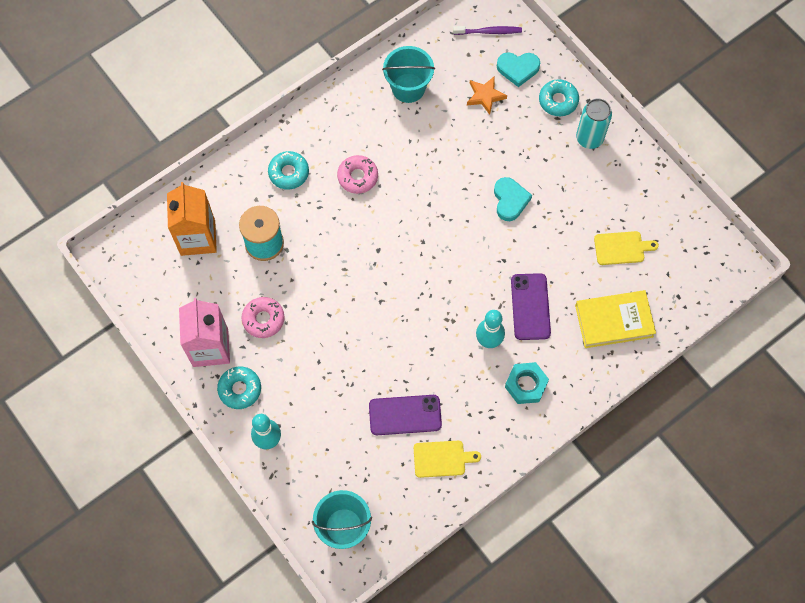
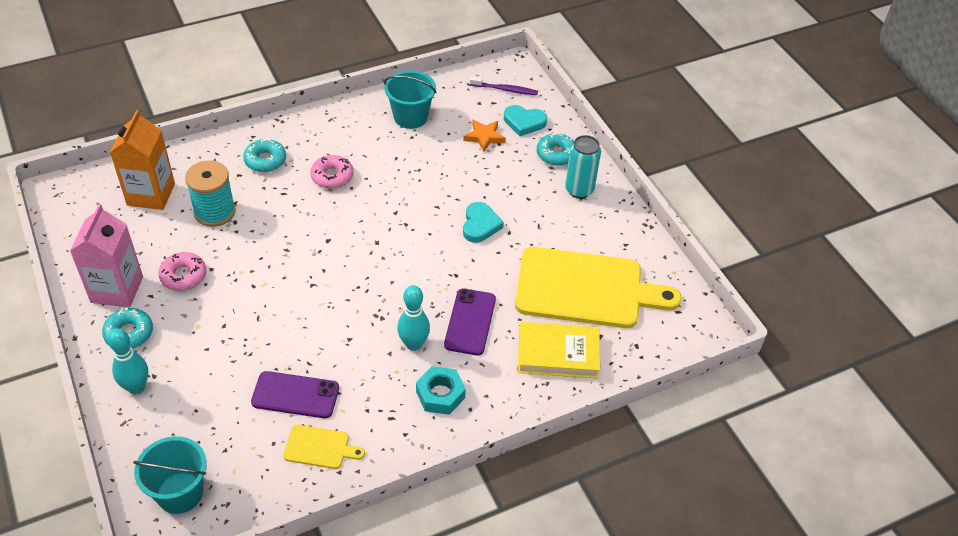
camera: 10 degrees right, 20 degrees down
(621, 248) = (586, 289): yellow cutting board -> yellow cutting board, size x2.34

